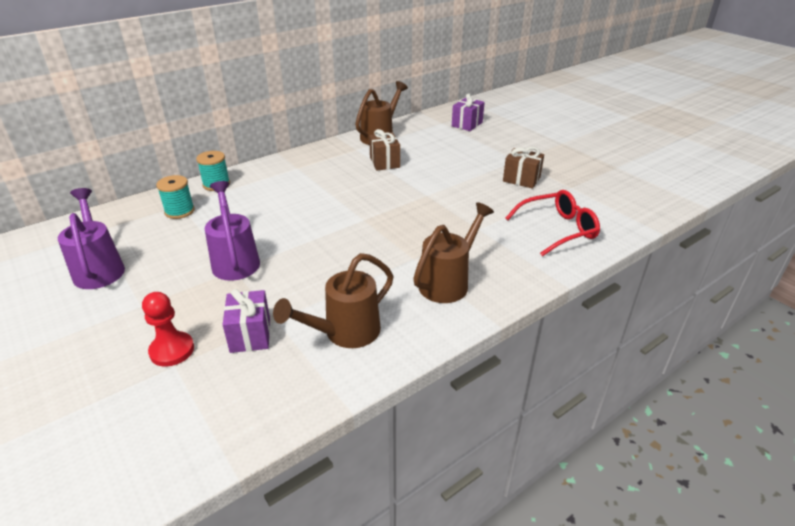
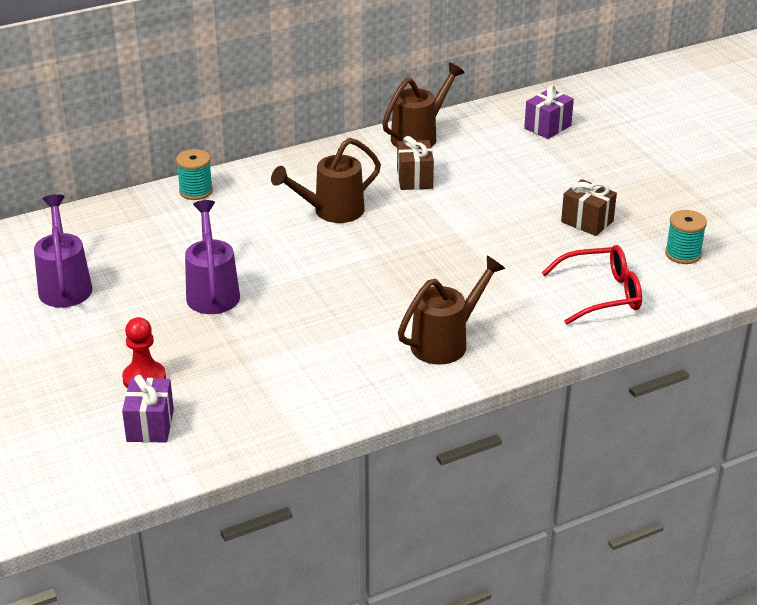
camera: 10 degrees right, 0 degrees up
(179, 211) = (151, 224): turquoise spool -> turquoise spool (683, 254)
(250, 335) = (223, 372): purple gift -> purple gift (150, 425)
(345, 333) = (320, 382): brown watering can -> brown watering can (332, 211)

